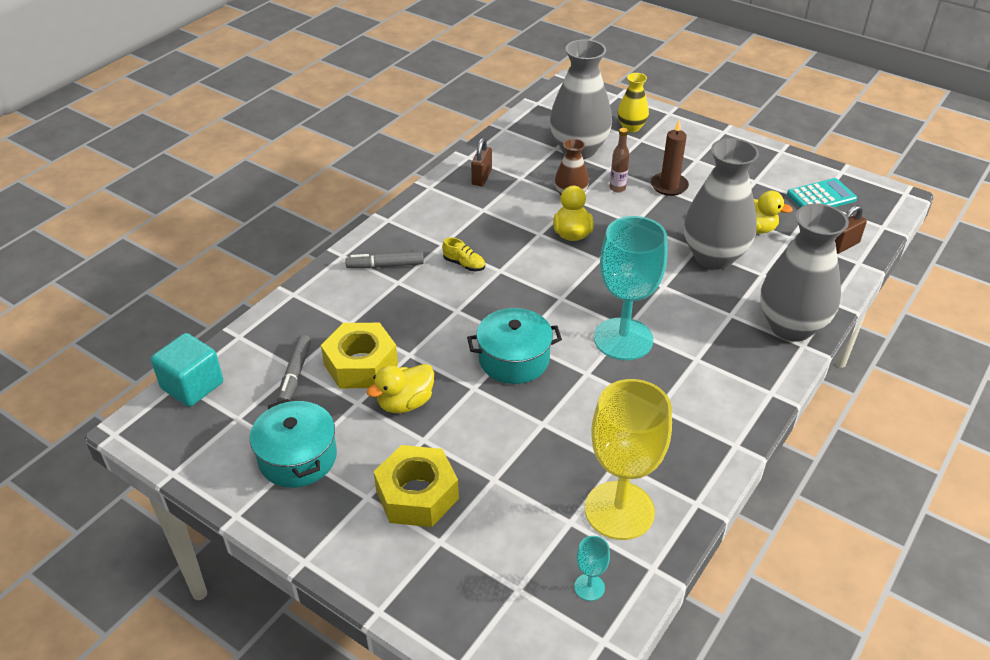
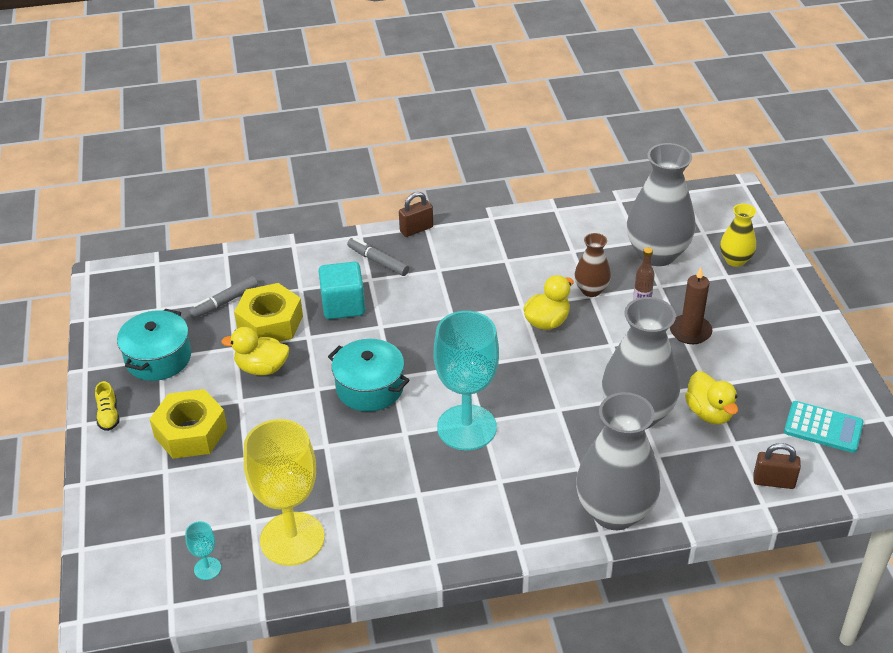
camera: 45 degrees right, 0 degrees up
(192, 386) = (161, 270): turquoise cube -> turquoise cube (343, 305)
(464, 264) = (432, 295): yellow shoe -> yellow shoe (108, 415)
(481, 177) = (542, 233): brown padlock -> brown padlock (416, 229)

